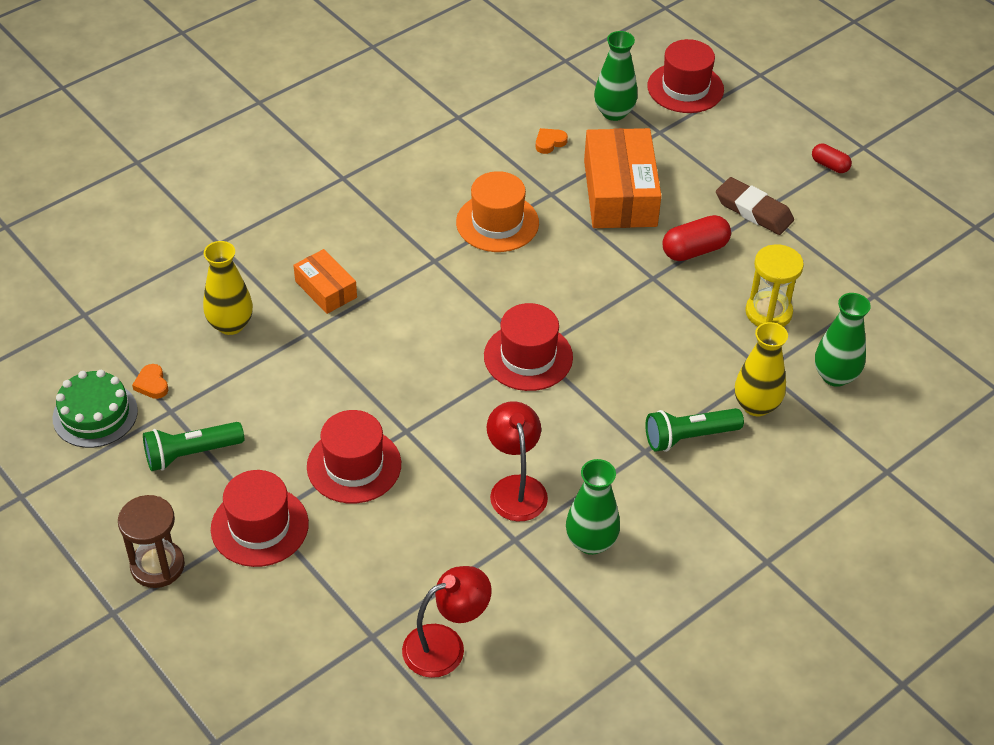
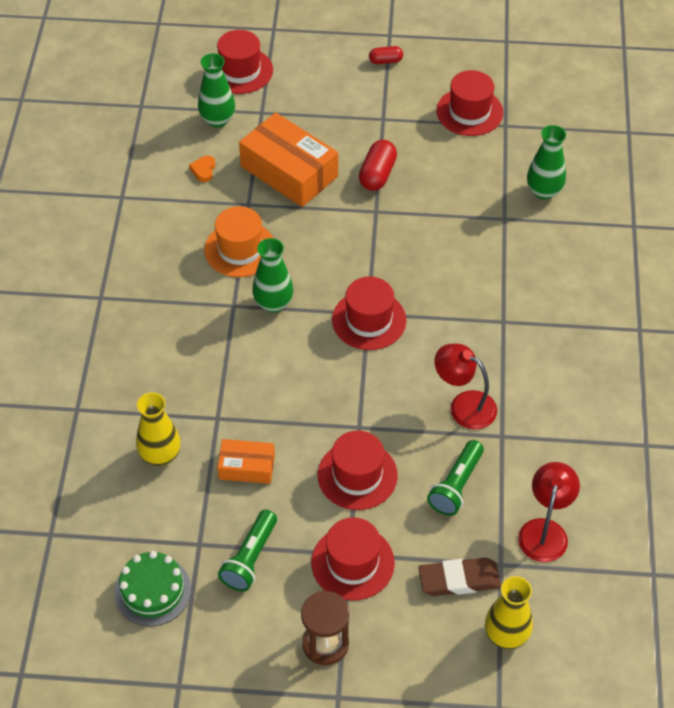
camera: 45 degrees left, 5 degrees up
(152, 384) = (163, 538): orange heart -> none
(326, 289) = (190, 381): orange box -> orange box (246, 467)
(591, 542) = (542, 400): green vase -> green vase (273, 303)
(689, 437) = (515, 293): green flashlight -> green flashlight (456, 486)
(753, 211) = (379, 123): brown eraser -> brown eraser (459, 580)
(756, 405) = (526, 243): yellow vase -> yellow vase (506, 635)
(768, 312) = (464, 181): yellow hourglass -> none
(854, 260) = (469, 112): none -> red hat

